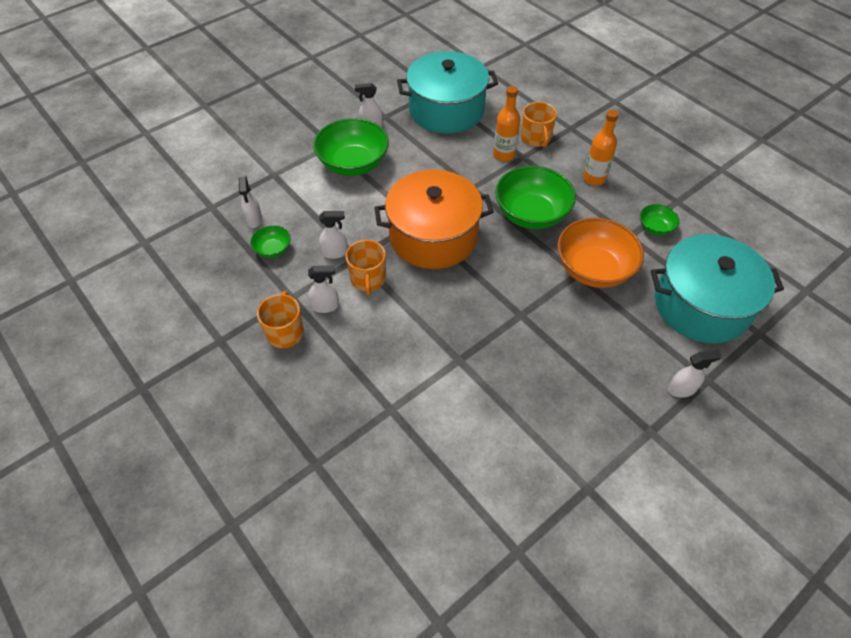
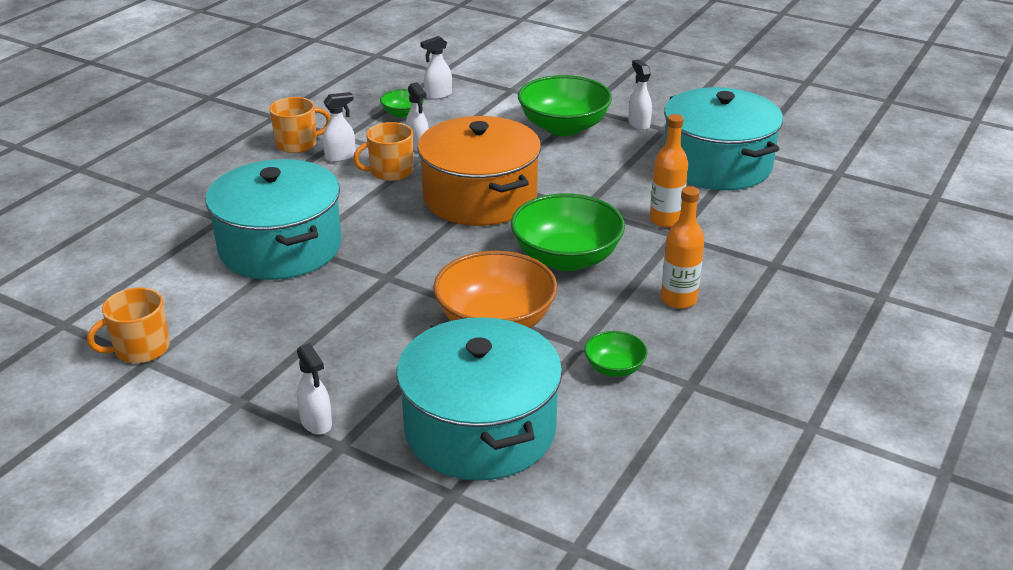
camera: 70 degrees right, 20 degrees down
(325, 306) = (341, 157): white spray bottle -> white spray bottle turned 90 degrees counterclockwise
(454, 373) = (280, 247): none -> turquoise pot
(535, 138) = (723, 239): orange mug -> orange mug (140, 349)

